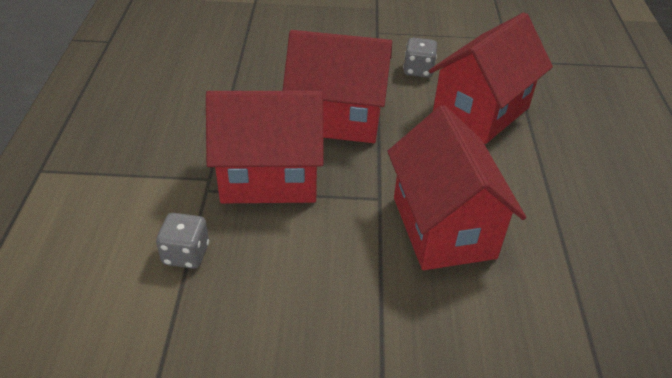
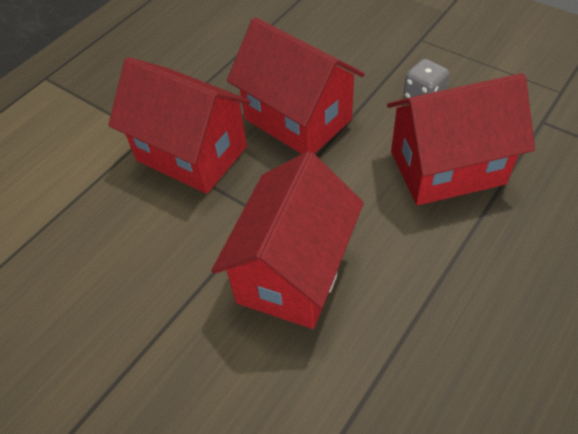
camera: 40 degrees right, 10 degrees up
(186, 254) = (77, 193): grey dice -> none

